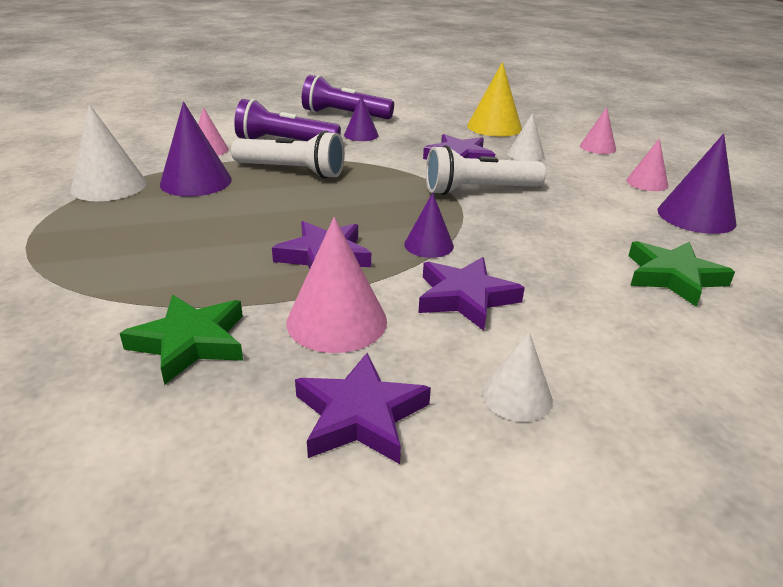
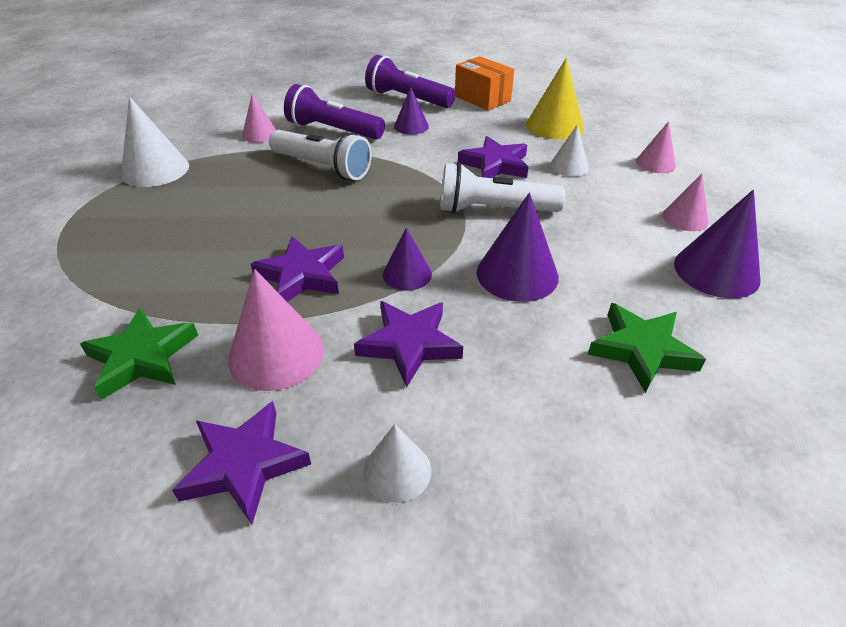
camera: 15 degrees right, 10 degrees up
(196, 181) = (230, 172): purple cone -> purple cone (517, 274)
(416, 111) = (482, 98): none -> orange box

